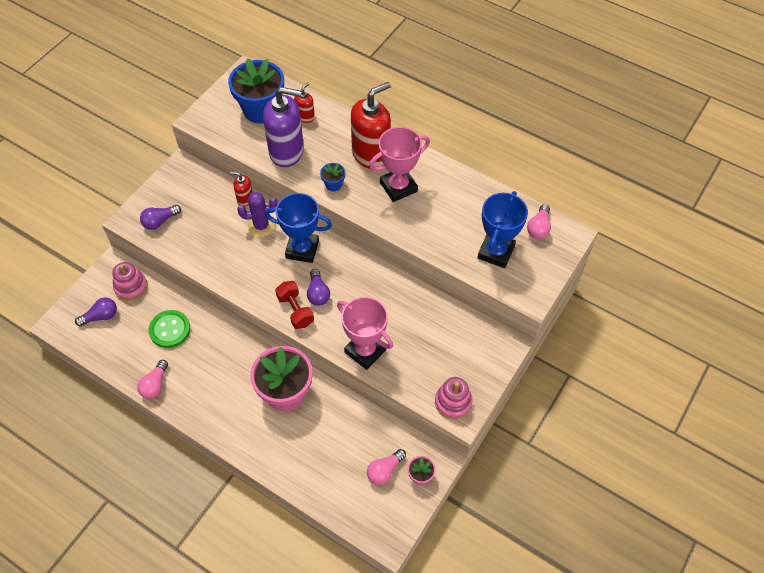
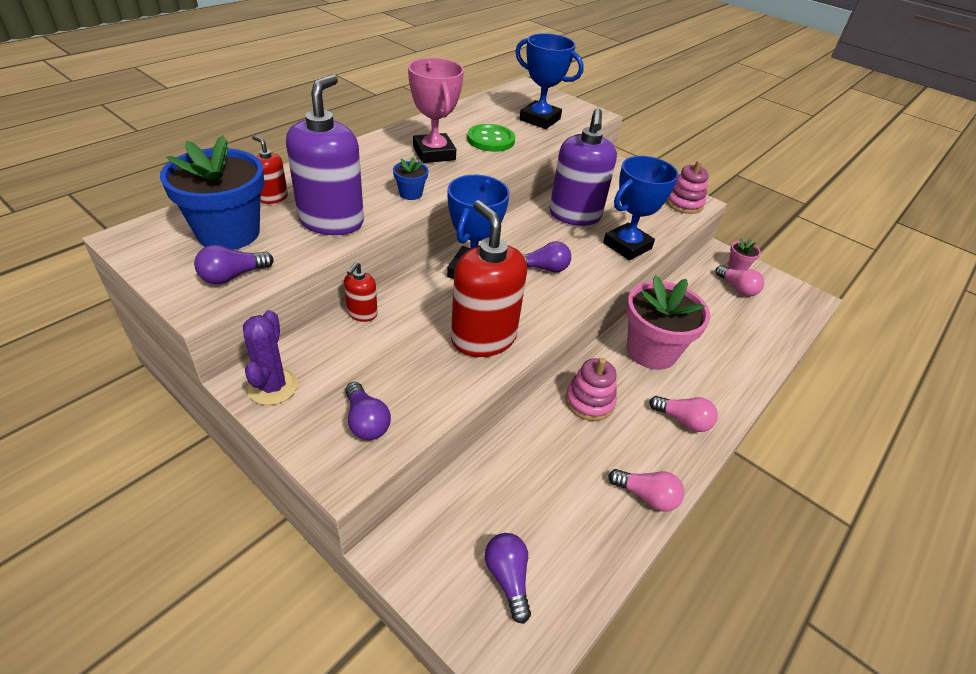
camera: 85 degrees left, 15 degrees down
(131, 287) = (452, 522): pink stacking toy -> pink stacking toy (589, 401)
(170, 330) = (547, 469): green button -> green button (490, 140)
(221, 125) = (233, 276): none -> purple light bulb
(261, 226) = (420, 303): purple cactus -> purple cactus (273, 387)
(295, 310) = (568, 290): red dumbbell -> none
(365, 351) = (627, 246): pink trophy -> blue trophy
(371, 154) = (373, 161): red soap dispenser -> red soap dispenser (483, 338)
(399, 310) = (575, 215): none -> purple soap dispenser
(538, 228) = (515, 96): pink light bulb -> pink light bulb (683, 420)

